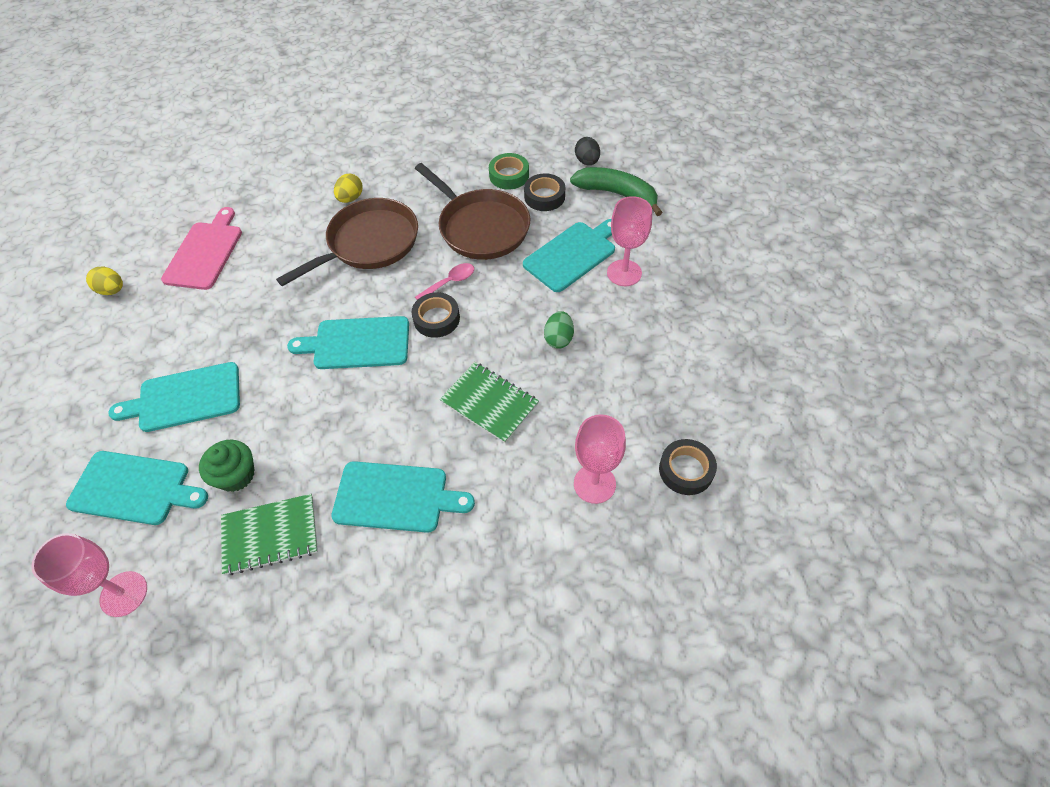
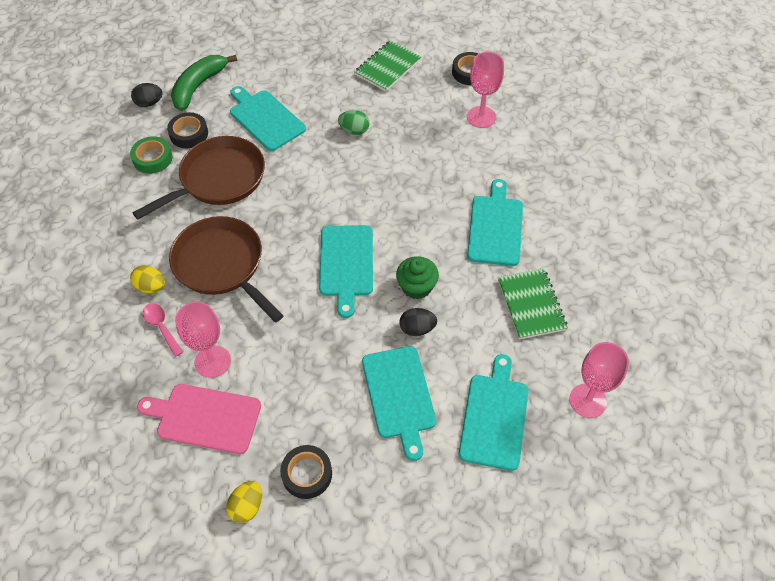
camera: 90 degrees left, 0 degrees up
(236, 475) = (479, 338): green cupcake -> green cupcake (416, 287)
(261, 412) = (417, 329): none -> black egg
(436, 319) = (325, 208): black tape -> black tape (307, 474)
(449, 282) = (284, 200): pink spoon -> pink spoon (161, 327)
(489, 403) = (413, 173): green notebook -> green notebook (388, 67)
(624, 273) = (291, 89): pink goblet -> pink goblet (212, 361)

